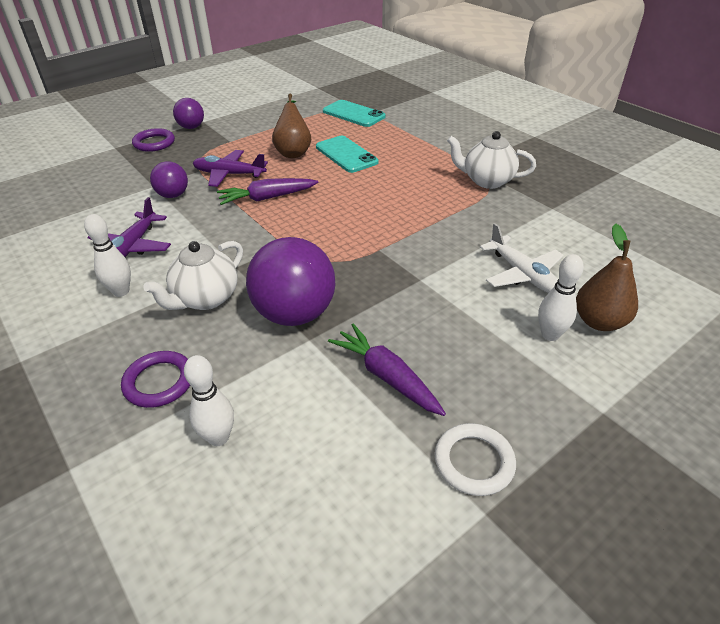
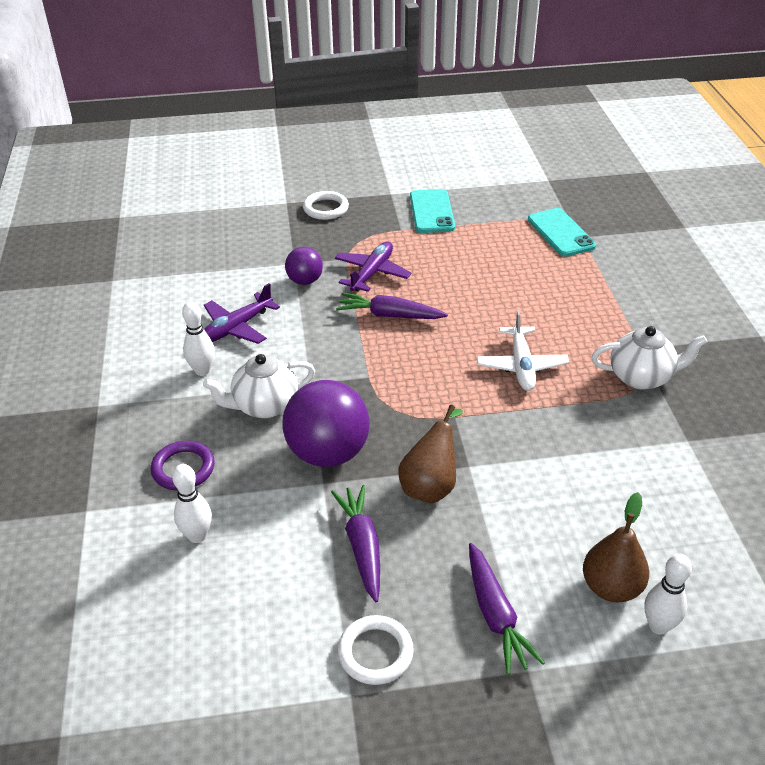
camera: 30 degrees right, 0 degrees up
(154, 143) = (325, 208): purple ring -> white ring
(191, 127) = (374, 198): purple ball -> none
(229, 174) = (372, 273): purple plane -> purple plane turned 75 degrees clockwise
(293, 152) = (456, 265): brown pear -> brown pear (431, 485)
(346, 155) = (509, 288): turquoise phone -> turquoise phone (432, 212)
(487, 181) = (641, 377): white teapot -> white teapot turned 135 degrees clockwise
(522, 274) = (578, 503): white plane -> white plane (521, 366)
(540, 381) = (495, 615): none -> purple carrot
(550, 335) = (547, 577): white bowling pin -> white bowling pin (658, 626)

